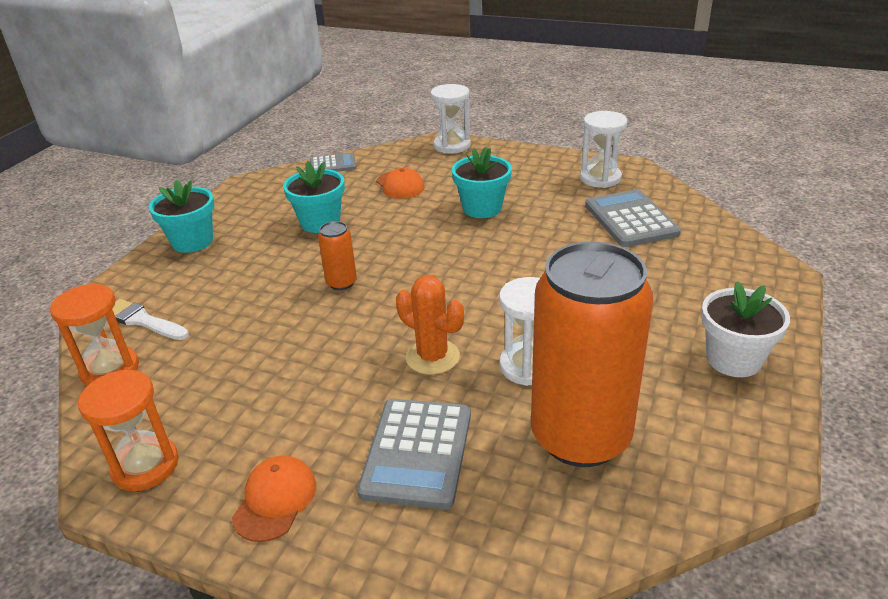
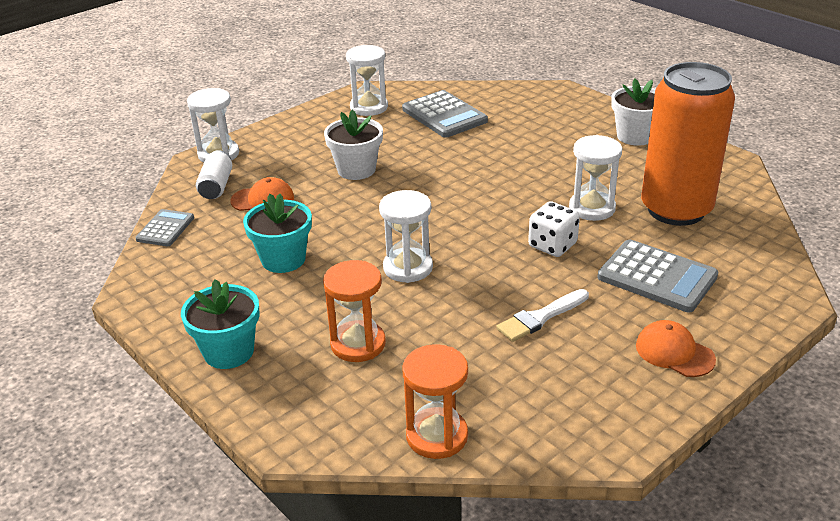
camera: 65 degrees left, 0 degrees up
(143, 320) = (363, 405): white brush -> white brush (540, 317)
(145, 466) = (598, 421): orange hourglass -> orange hourglass (358, 344)
(341, 283) = (408, 267): orange can -> white hourglass
(405, 161) = (216, 186): none -> white can
(432, 357) = (552, 245): orange cactus -> white dice
(482, 208) = (356, 170): turquoise flower pot -> white flower pot
(631, 219) = (444, 115): grey calculator -> grey calculator turned 135 degrees counterclockwise

